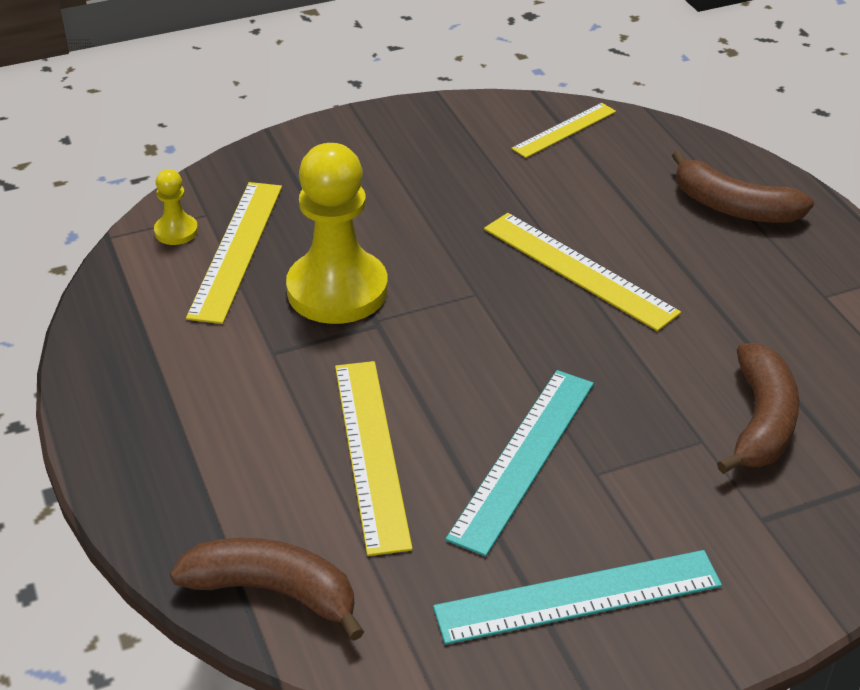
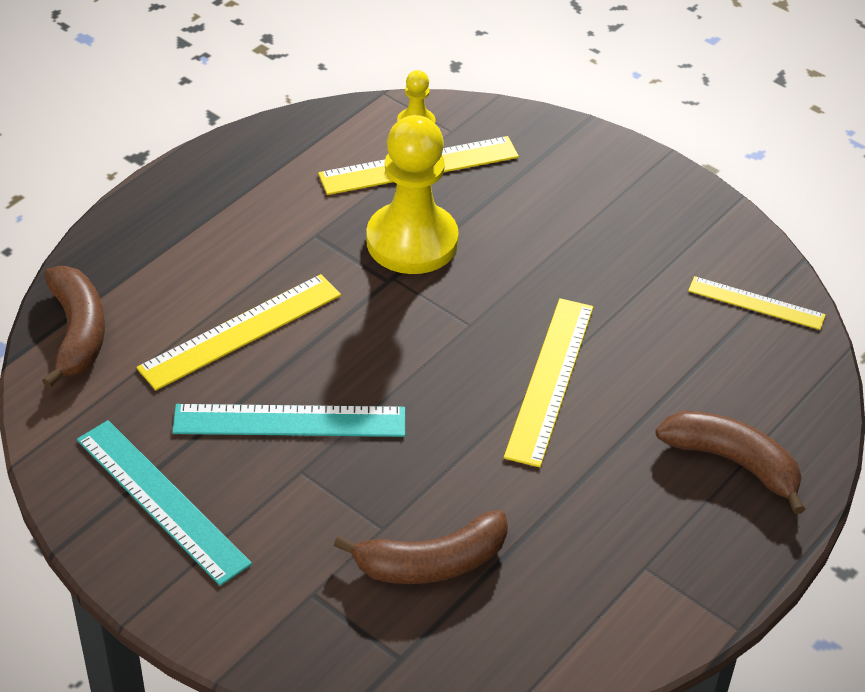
camera: 60 degrees right, 5 degrees up
(733, 207) = (733, 462): brown banana -> brown banana turned 120 degrees clockwise

